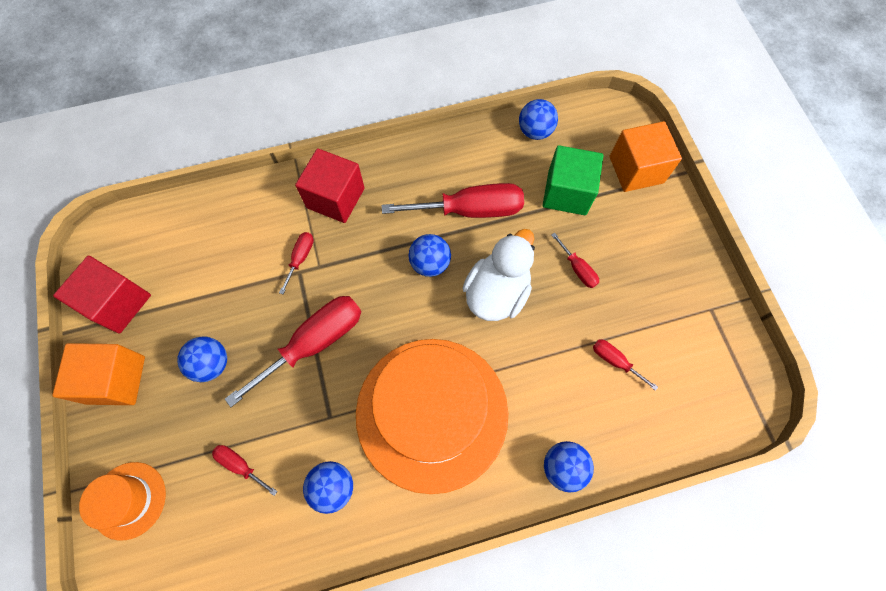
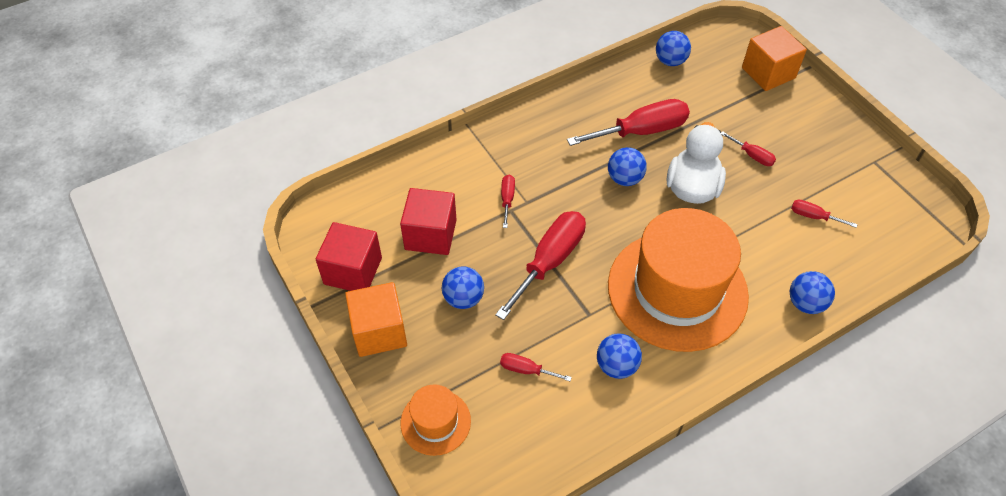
camera: 15 degrees left, 15 degrees down
(335, 198) = (517, 146): red cube -> red cube (430, 235)
(567, 193) = (718, 101): green cube -> none

